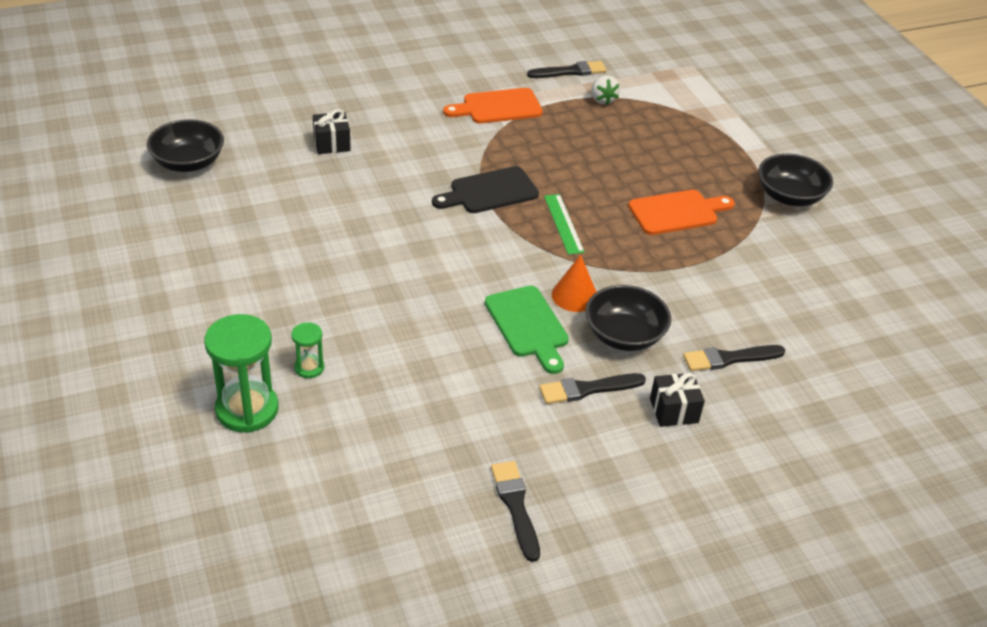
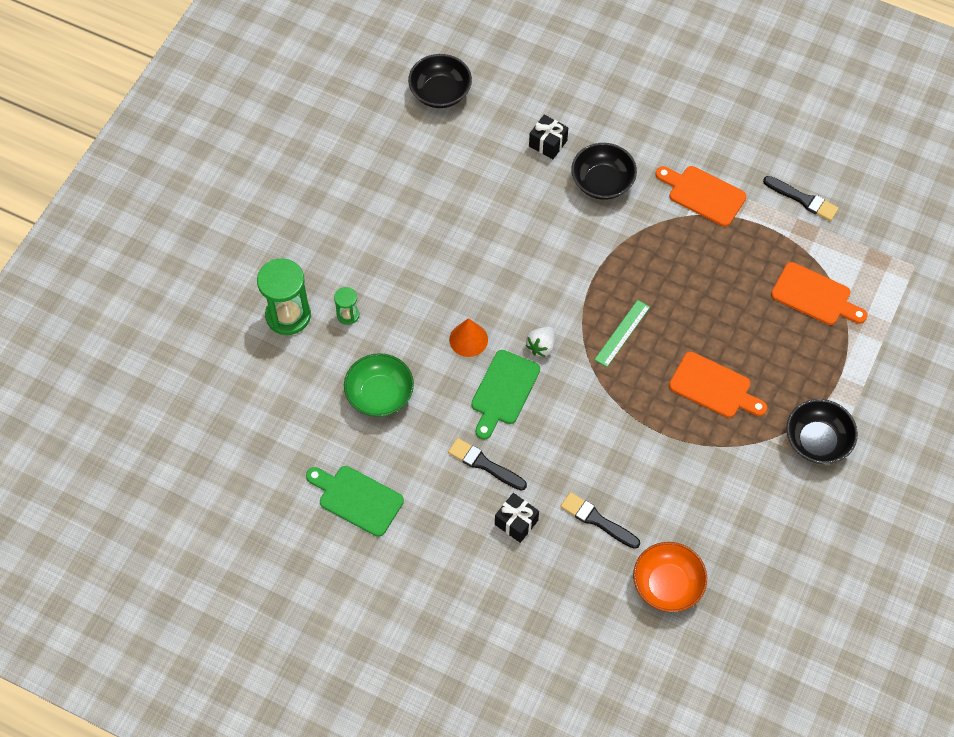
camera: 50 degrees right, 20 degrees up
(423, 407) = (380, 395): none -> green bowl
(489, 192) = (605, 267): black cutting board -> none
(516, 506) = (357, 499): black brush -> green cutting board
(574, 295) = (559, 394): orange cone -> orange cone (468, 339)
(602, 99) = (793, 246): white strawberry -> white strawberry (541, 346)
(624, 335) = (553, 448): black bowl -> black bowl (602, 182)
(659, 118) = (815, 296): none -> orange cutting board
(841, 361) = (667, 585): none -> orange bowl

